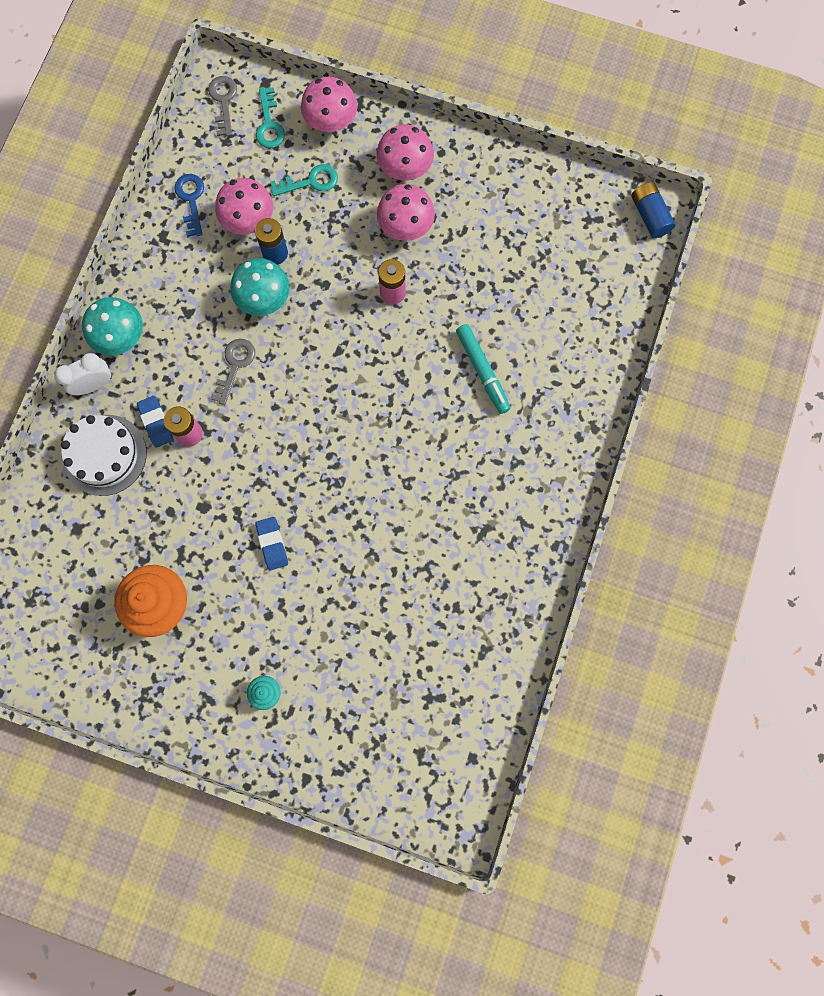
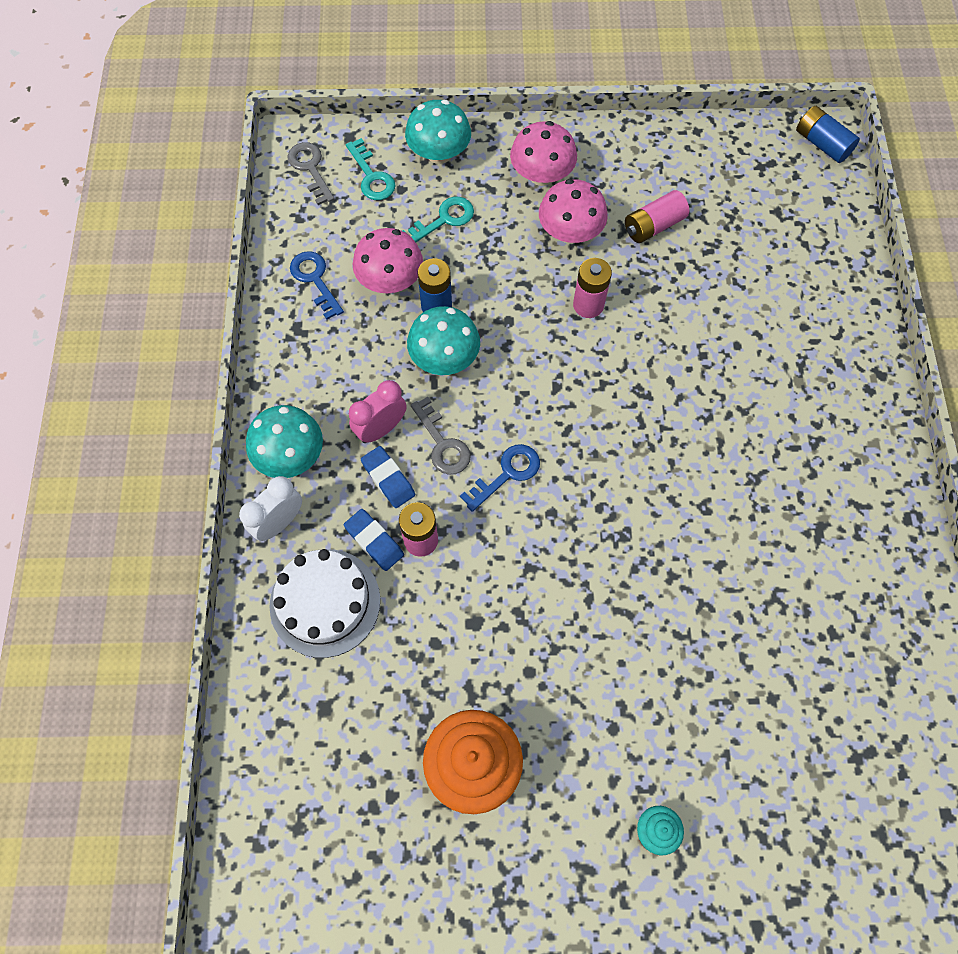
camera: 20 degrees left, 10 degrees down
(194, 338) = (381, 428): none -> pink clock
(235, 366) = (442, 443): grey key -> grey key turned 150 degrees clockwise
(272, 406) = (507, 474): none -> blue key
(272, 544) = (579, 637): blue eraser -> blue eraser (388, 479)
(331, 121) = (439, 153): pink mushroom -> turquoise mushroom
(475, 243) = (653, 226): none -> pink battery
(482, 371) = (728, 355): turquoise marker -> none

